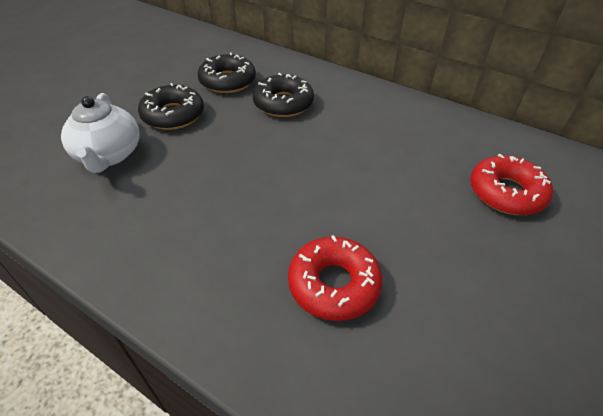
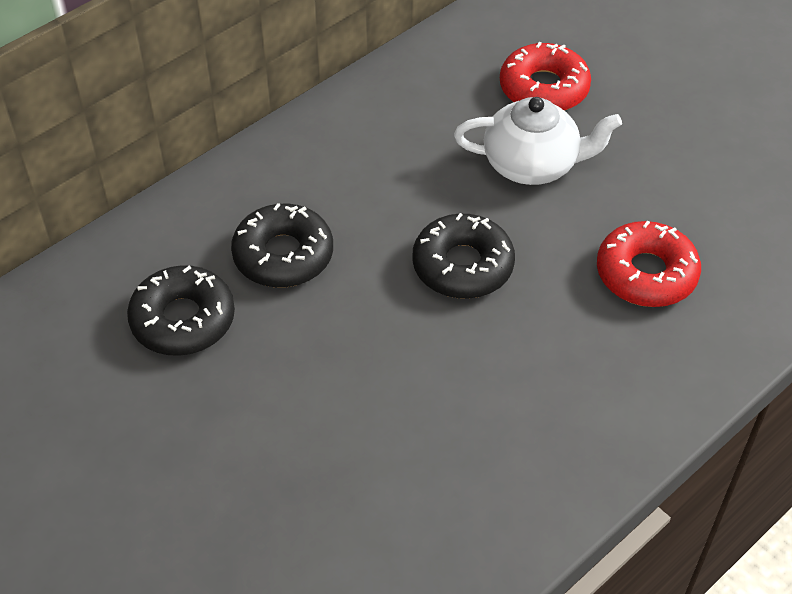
camera: 75 degrees left, 5 degrees up
(109, 155) = (349, 497): white teapot -> white teapot (532, 164)
(173, 115) = (263, 406): black donut -> black donut (462, 266)

